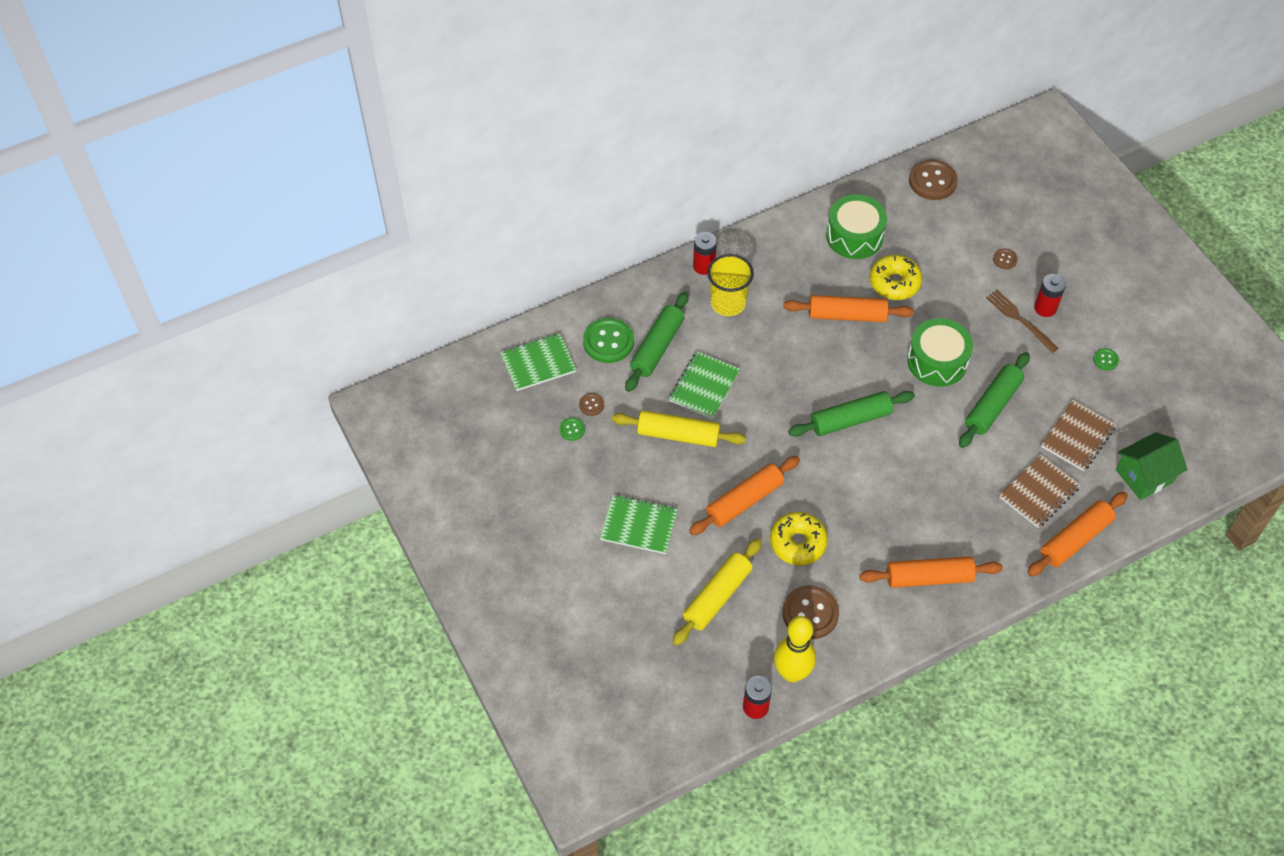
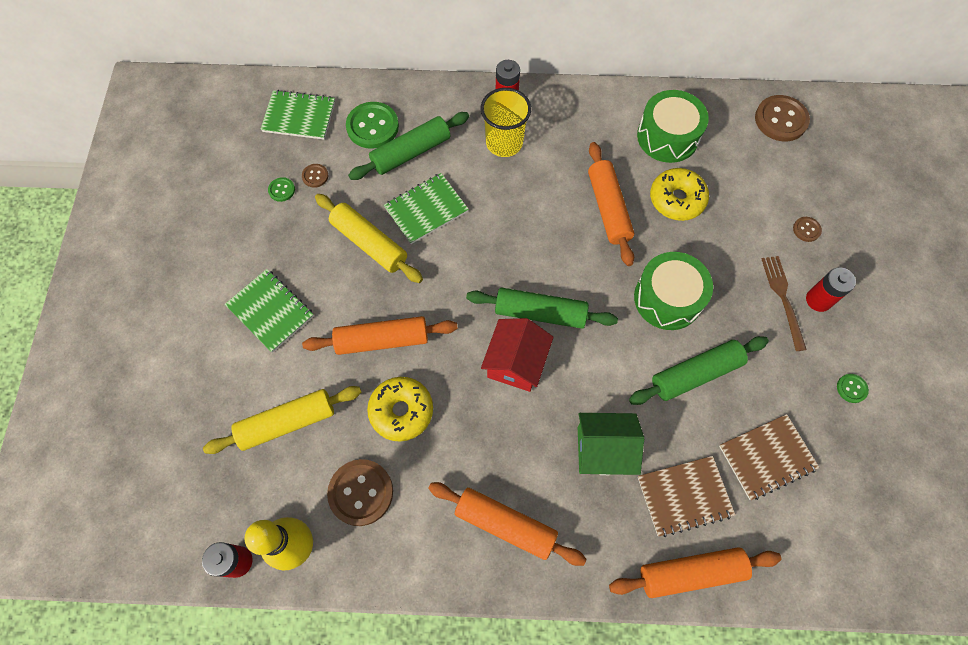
camera: 30 degrees right, 10 degrees up
(847, 315) = (608, 208): orange rolling pin -> orange rolling pin turned 45 degrees clockwise
(858, 465) = (515, 363): none -> red house
(1144, 476) = (816, 543): green house -> green house (603, 450)

